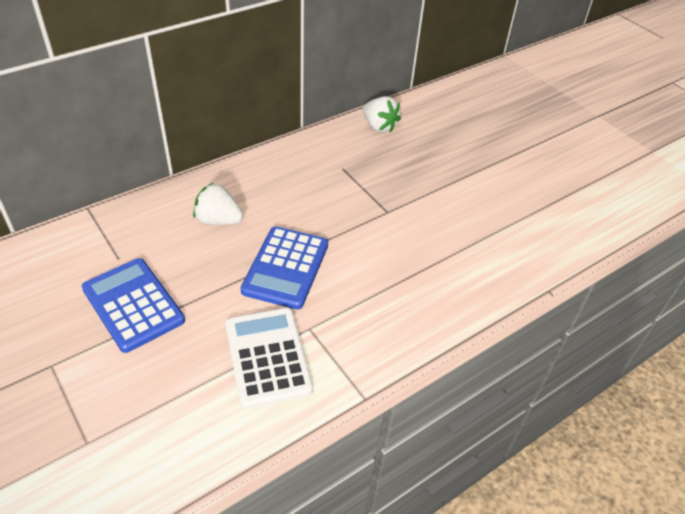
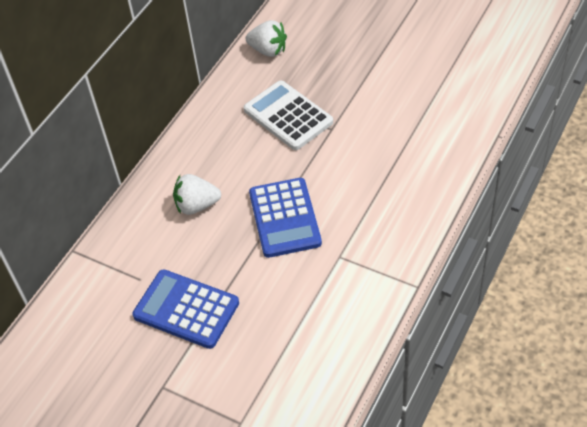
camera: 20 degrees left, 5 degrees up
(268, 357) = (324, 294): white calculator -> white calculator (288, 116)

